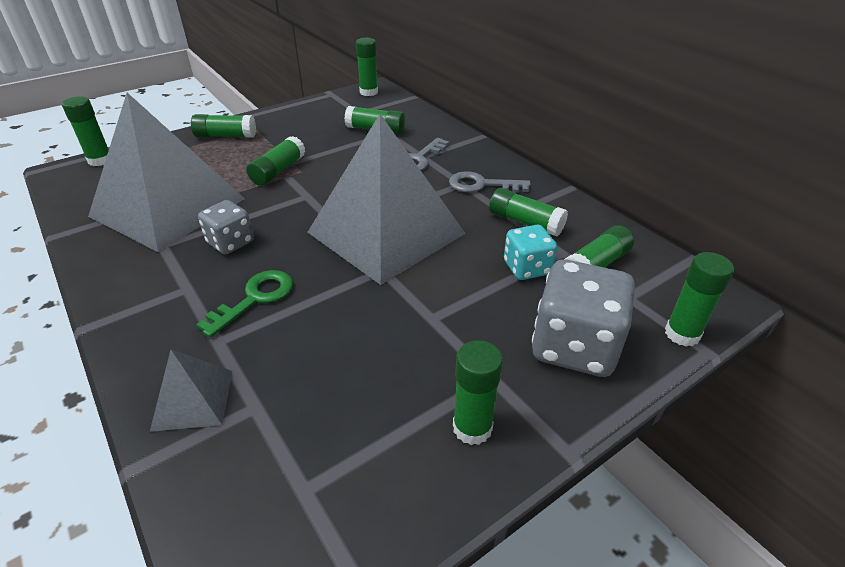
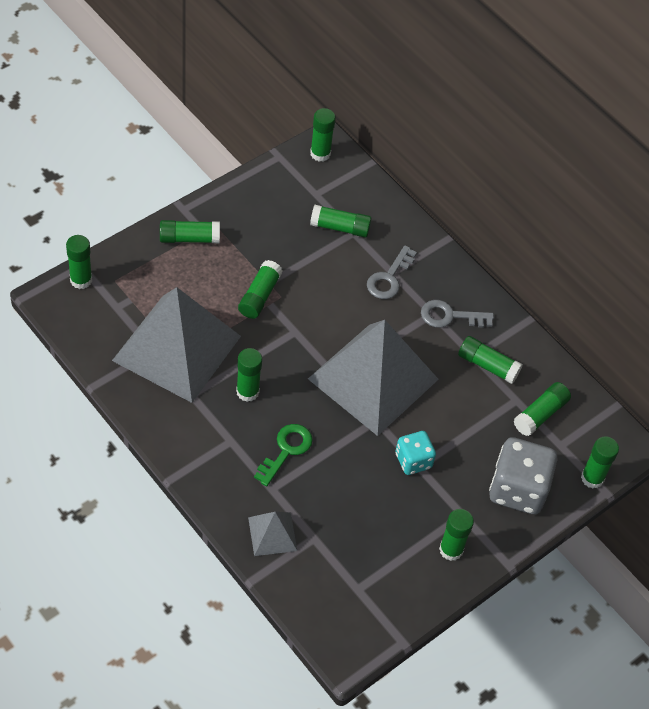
camera: 10 degrees left, 15 degrees up
(230, 243) = (247, 392): grey dice -> green glue stick
(527, 268) = (487, 417): turquoise dice -> turquoise dice (413, 461)

